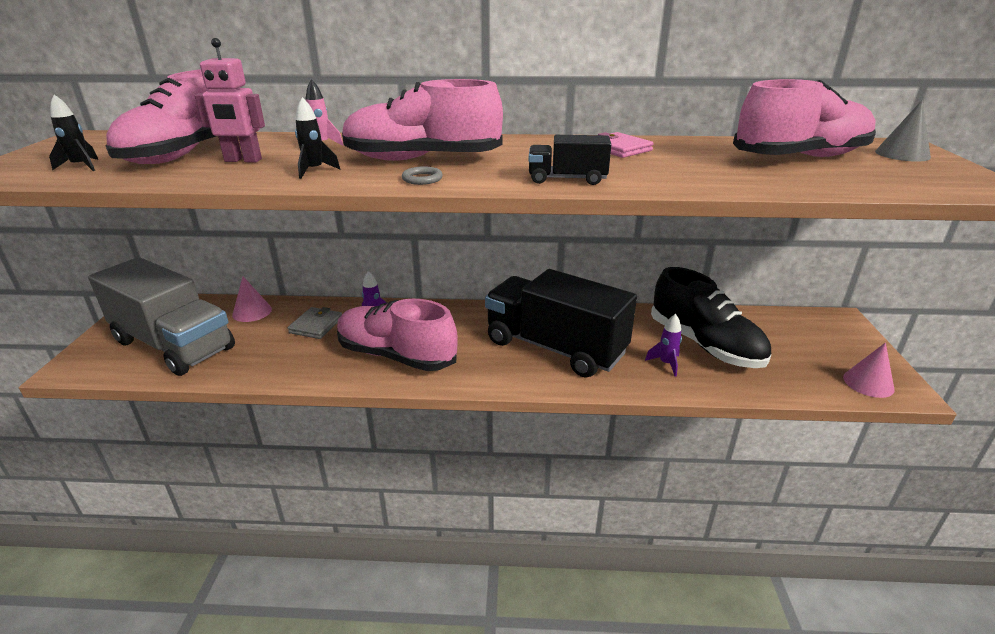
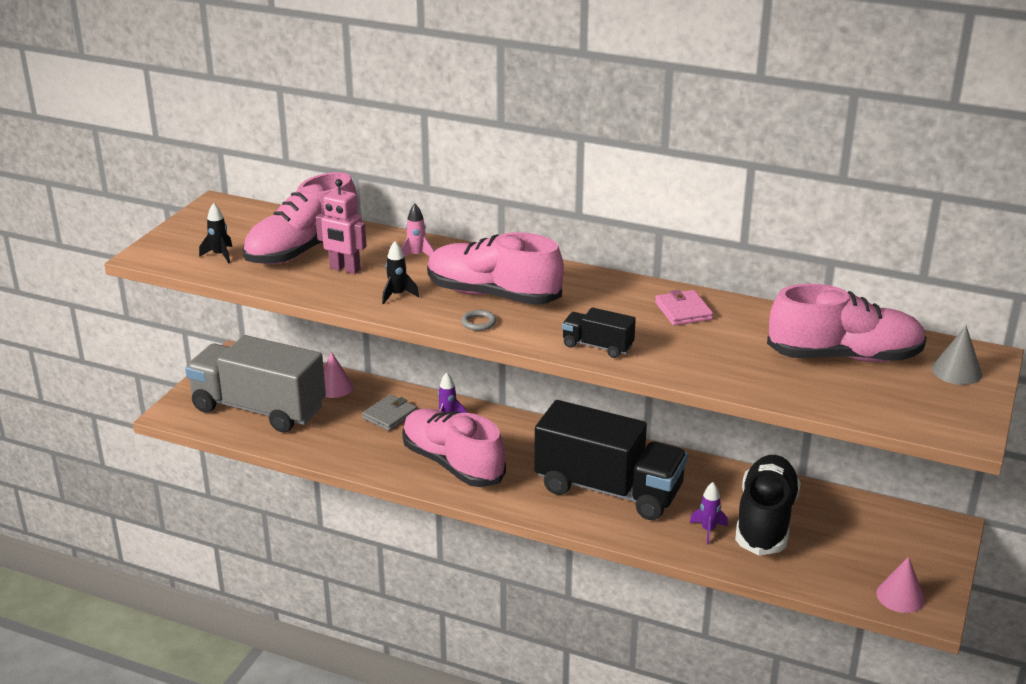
camera: 20 degrees right, 0 degrees up
(174, 345) = (259, 409): grey truck -> grey truck turned 150 degrees clockwise
(555, 348) = (608, 489): black truck -> black truck turned 150 degrees clockwise
(704, 345) = (765, 521): black shoe -> black shoe turned 150 degrees counterclockwise

